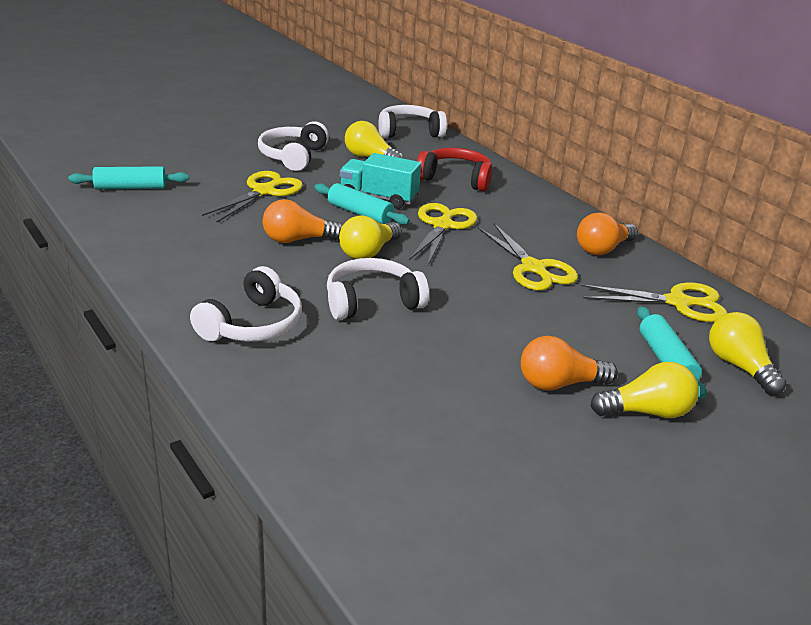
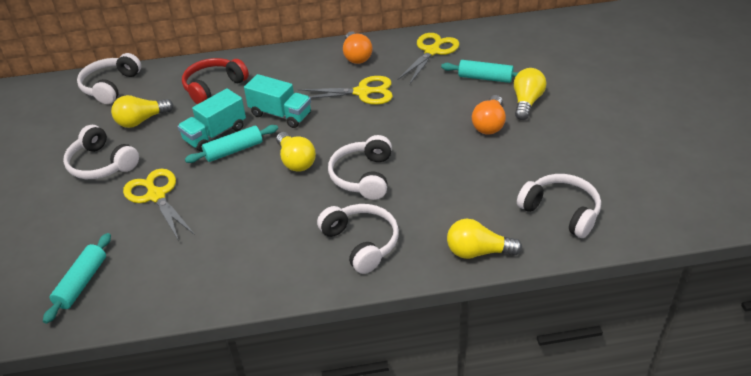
camera: 60 degrees left, 10 degrees up
(297, 240) = (253, 194): orange light bulb -> none
(409, 491) = (561, 211): none -> white headphones
(442, 225) = (280, 114): yellow scissors -> turquoise truck
(739, 366) = (501, 56): yellow light bulb -> yellow light bulb (478, 252)

